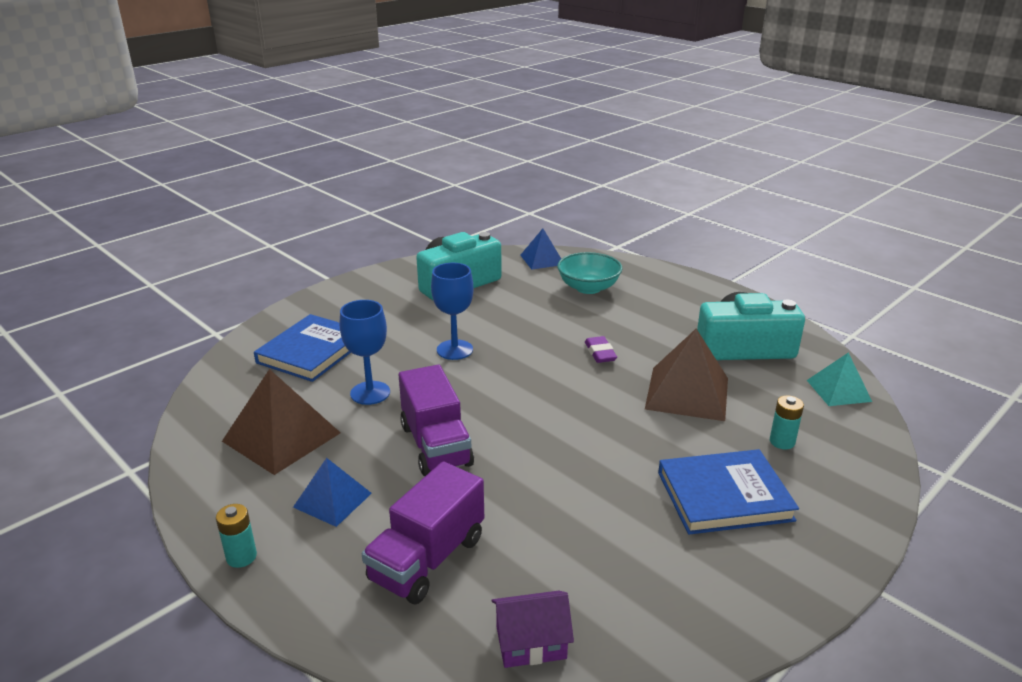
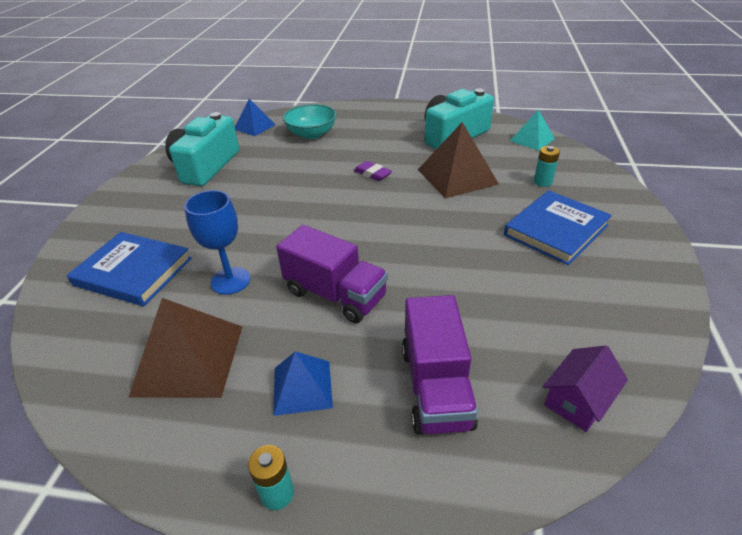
camera: 35 degrees left, 10 degrees up
(311, 352) = (133, 272): blue book -> blue book turned 60 degrees counterclockwise
(454, 350) = (263, 216): blue goblet -> none

